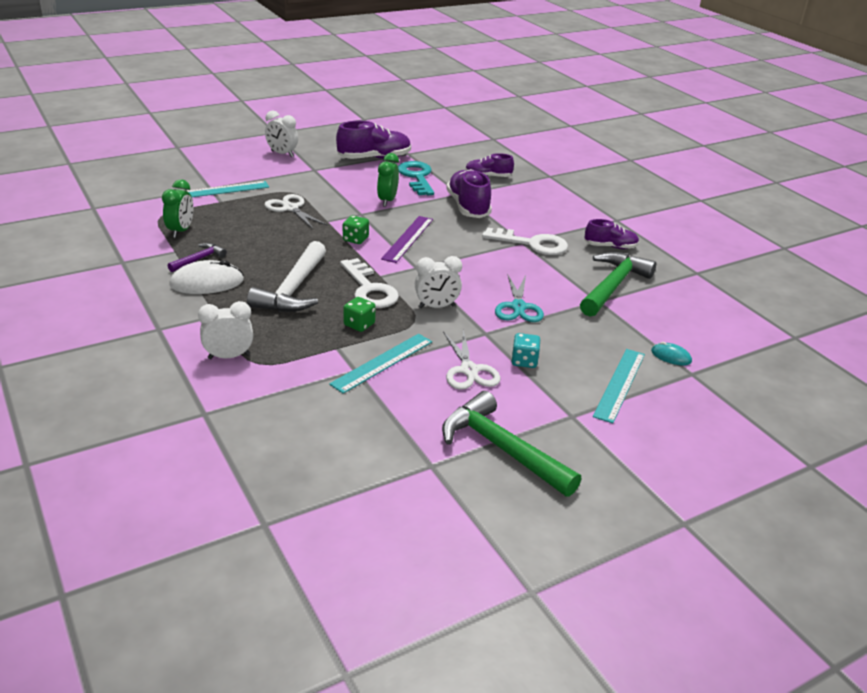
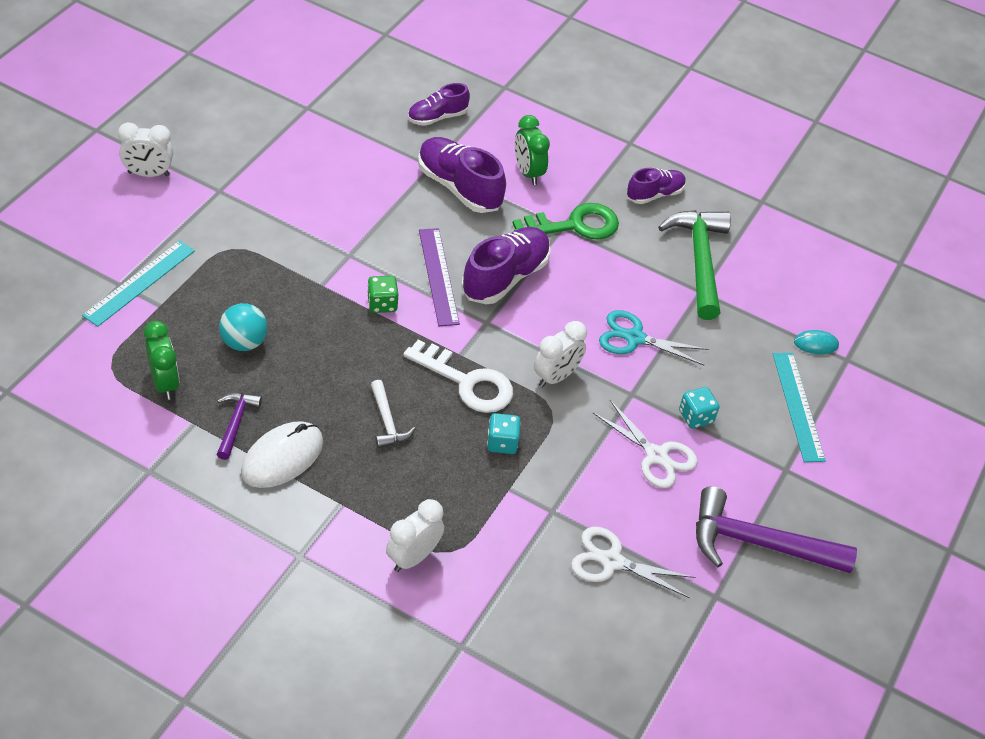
camera: 35 degrees left, 15 degrees up
(249, 229) = (244, 342): none -> turquoise ball
(290, 208) = (258, 281): white scissors -> white scissors (612, 561)
(293, 289) = (387, 422): white hammer -> white hammer, size x0.51
(359, 324) = (502, 443): green dice -> turquoise dice
(374, 158) = (274, 135): purple shoe -> purple shoe (505, 277)
(382, 362) = (569, 486): turquoise ruler -> none
(387, 201) = (359, 215): green clock -> green clock (528, 173)
(417, 177) = (356, 153): turquoise key -> none
(502, 448) = (758, 543): green hammer -> purple hammer
(518, 307) = (634, 338): turquoise scissors -> turquoise scissors turned 135 degrees clockwise
(532, 244) = (574, 225): white key -> green key

